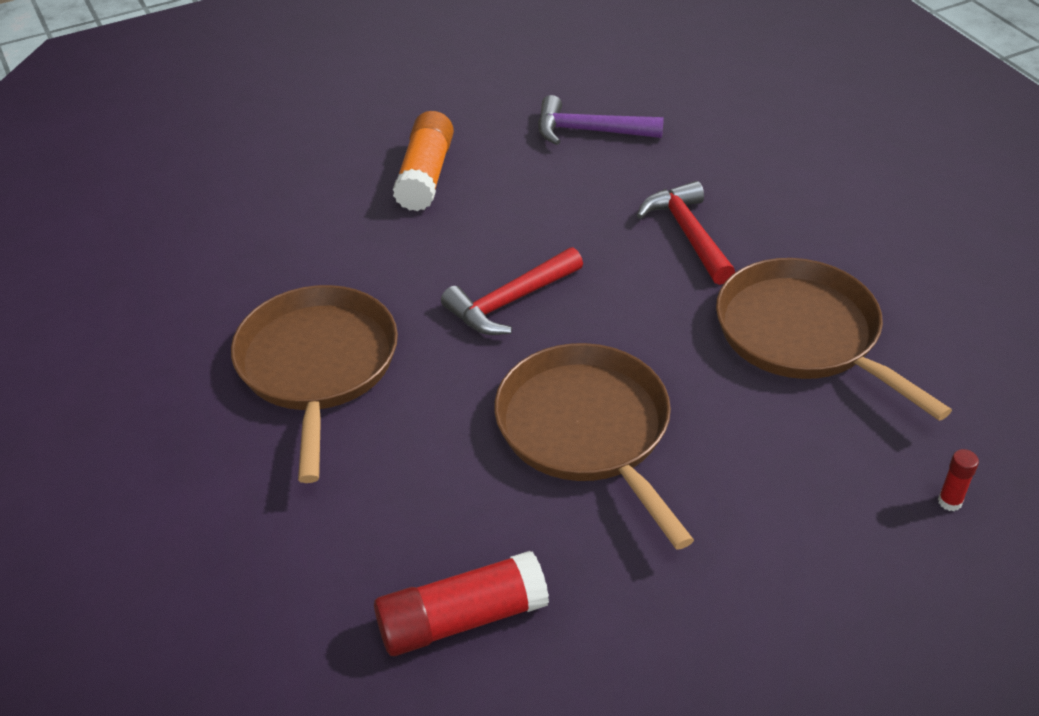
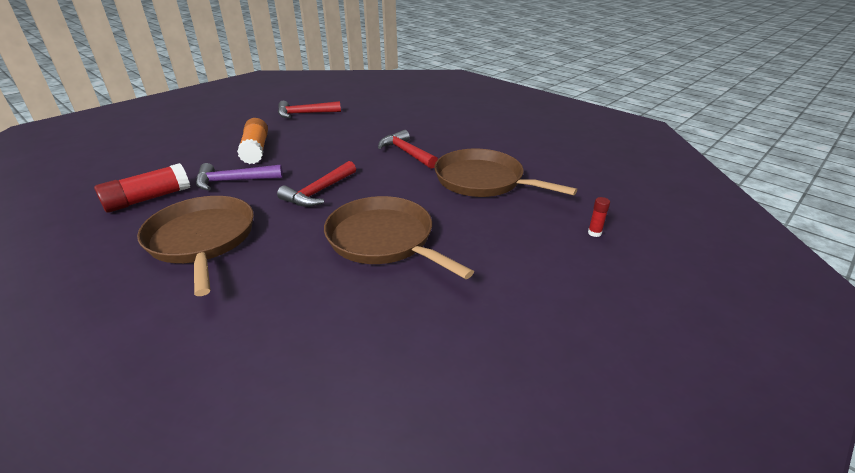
camera: 20 degrees left, 10 degrees down
(461, 619) = (334, 357): red glue stick -> red glue stick (148, 199)
(529, 88) = (304, 114): none -> red hammer
(588, 131) = (340, 124): purple hammer -> purple hammer (233, 181)

